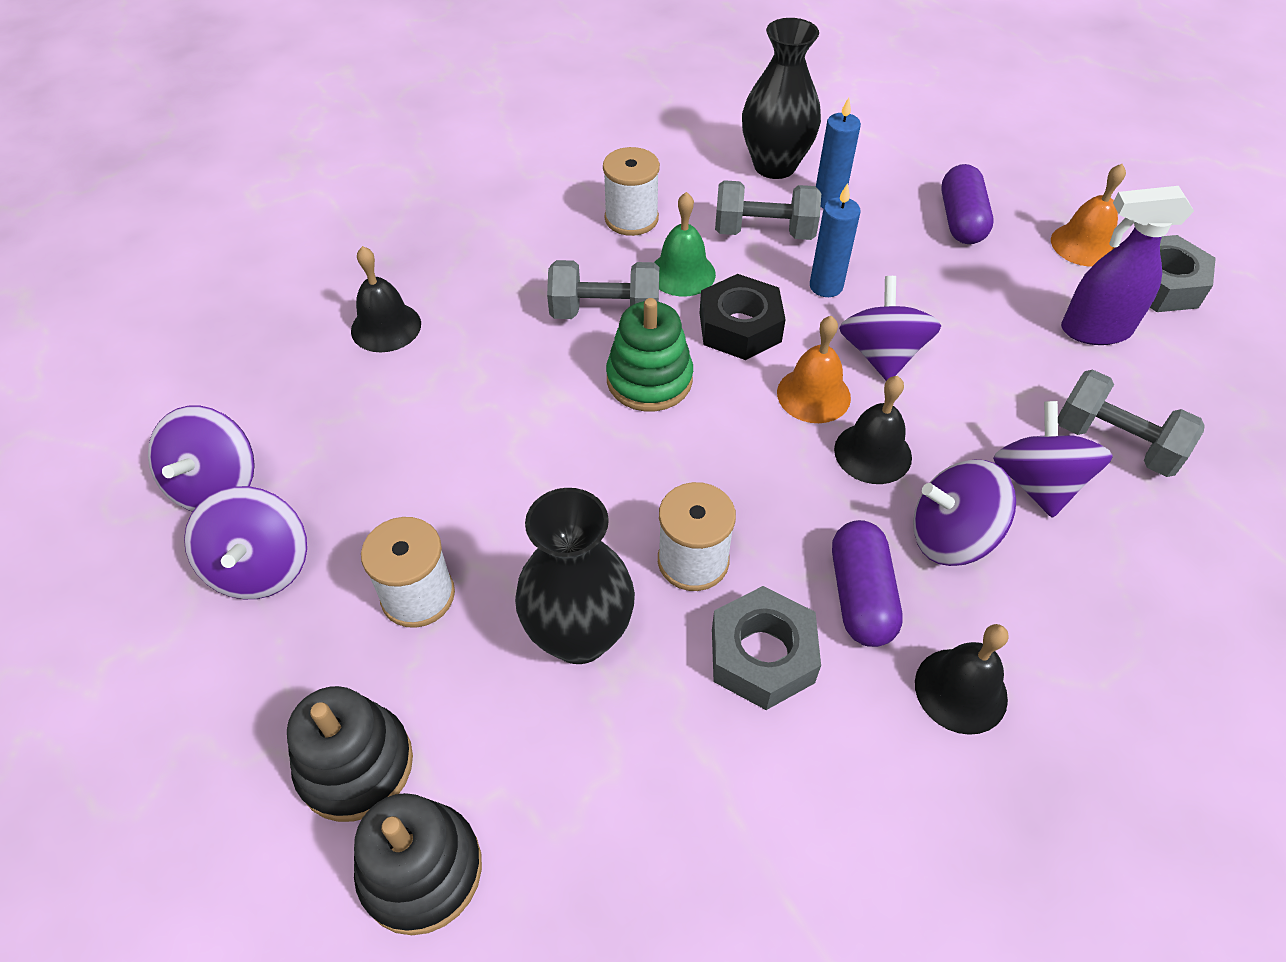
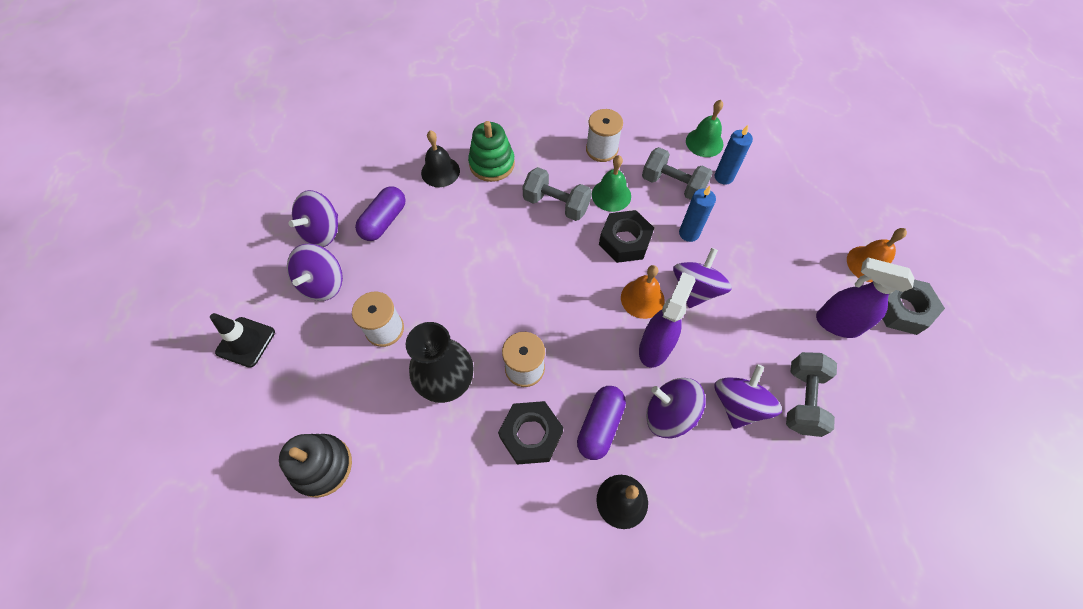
camera: 25 degrees right, 10 degrees up
(153, 722) = (246, 342): none -> black traffic cone
(356, 765) = (318, 402): black stacking toy -> none
(649, 379) = (558, 254): green stacking toy -> green stacking toy (492, 164)
(762, 655) = (531, 435): grey nut -> black nut
(774, 166) = (704, 142): black vase -> green bell
(872, 453) = (655, 347): black bell -> purple spray bottle
(961, 220) = (798, 219): purple capsule -> purple capsule (384, 221)
(1115, 443) = (802, 399): grey dumbbell -> grey dumbbell turned 45 degrees clockwise

